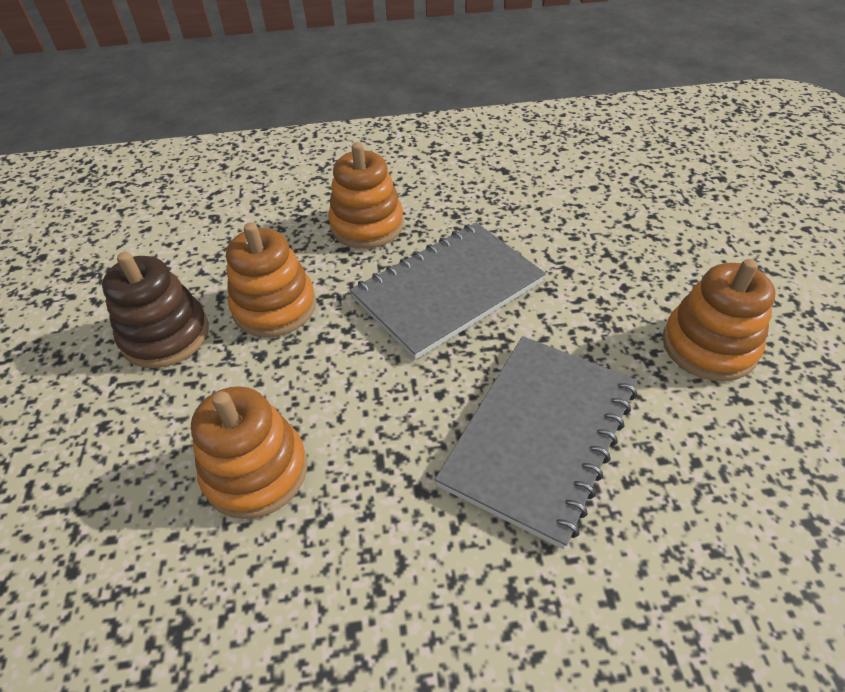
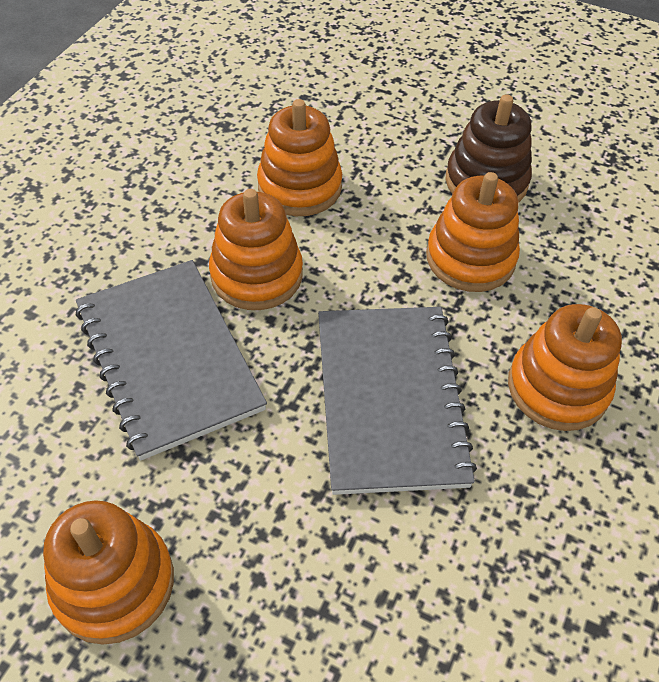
camera: 120 degrees right, 5 degrees up
(401, 432) = (256, 275): none -> orange stacking toy

